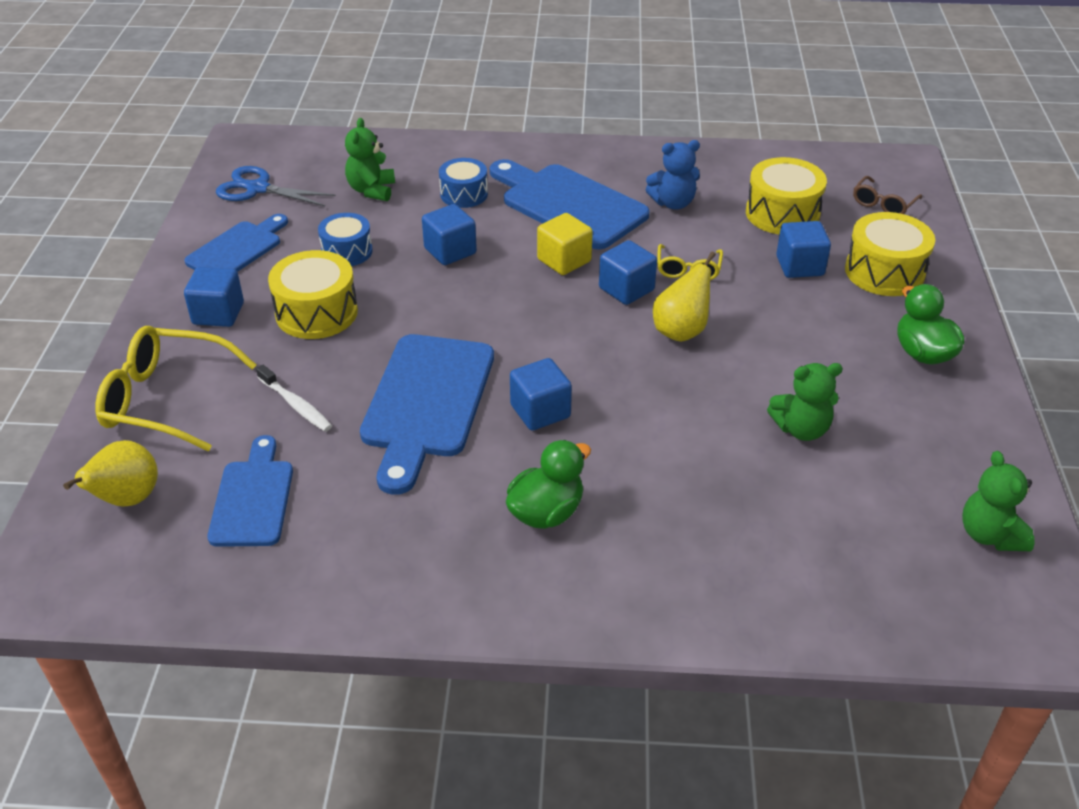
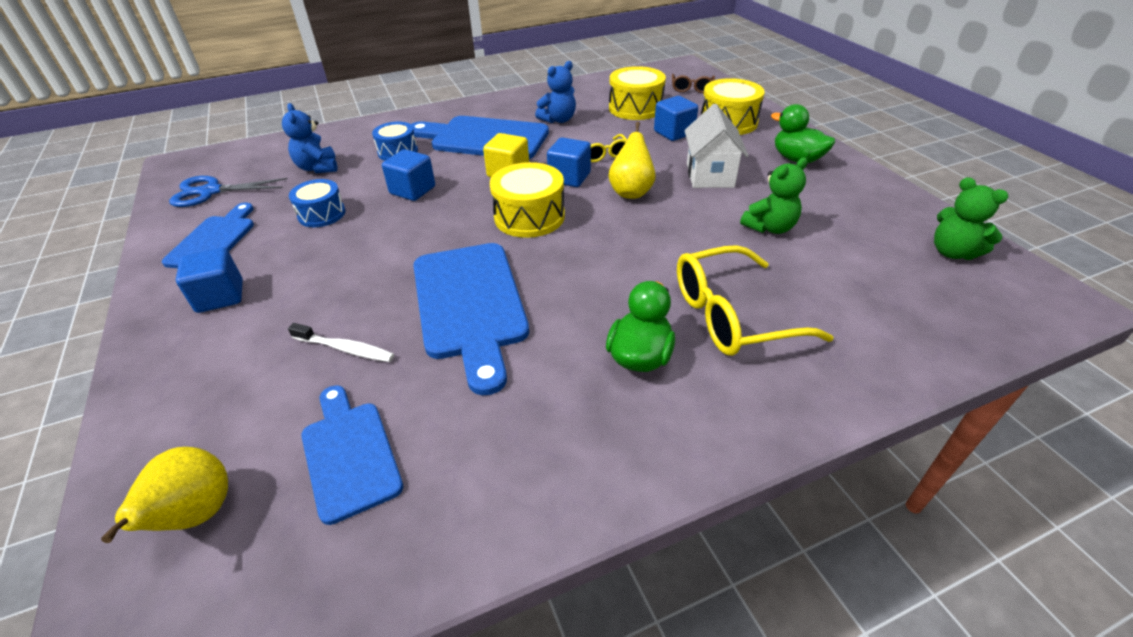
camera: 25 degrees left, 0 degrees up
(165, 399) = (197, 391): yellow glasses -> yellow glasses (731, 315)
(316, 312) = (321, 267): yellow drum -> yellow drum (529, 217)
(371, 190) = (318, 168): green teddy bear -> blue teddy bear
(540, 411) = (572, 279): blue cube -> none
(792, 339) = (709, 175): none -> white house

